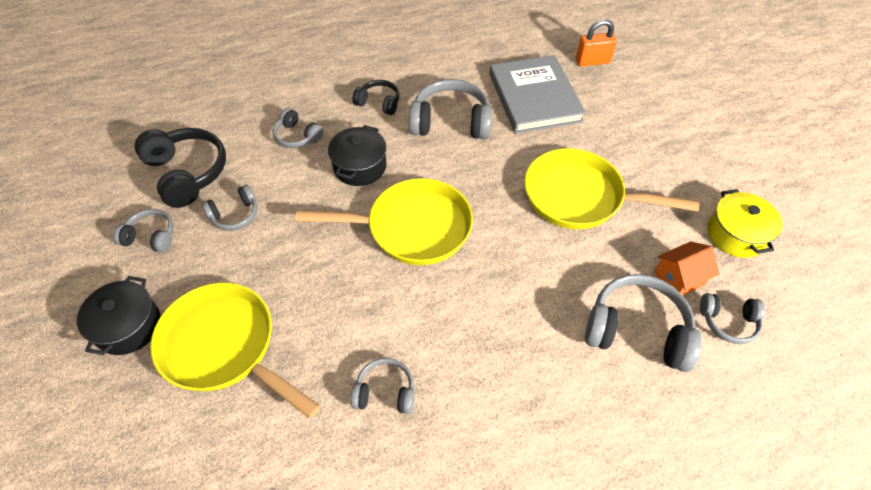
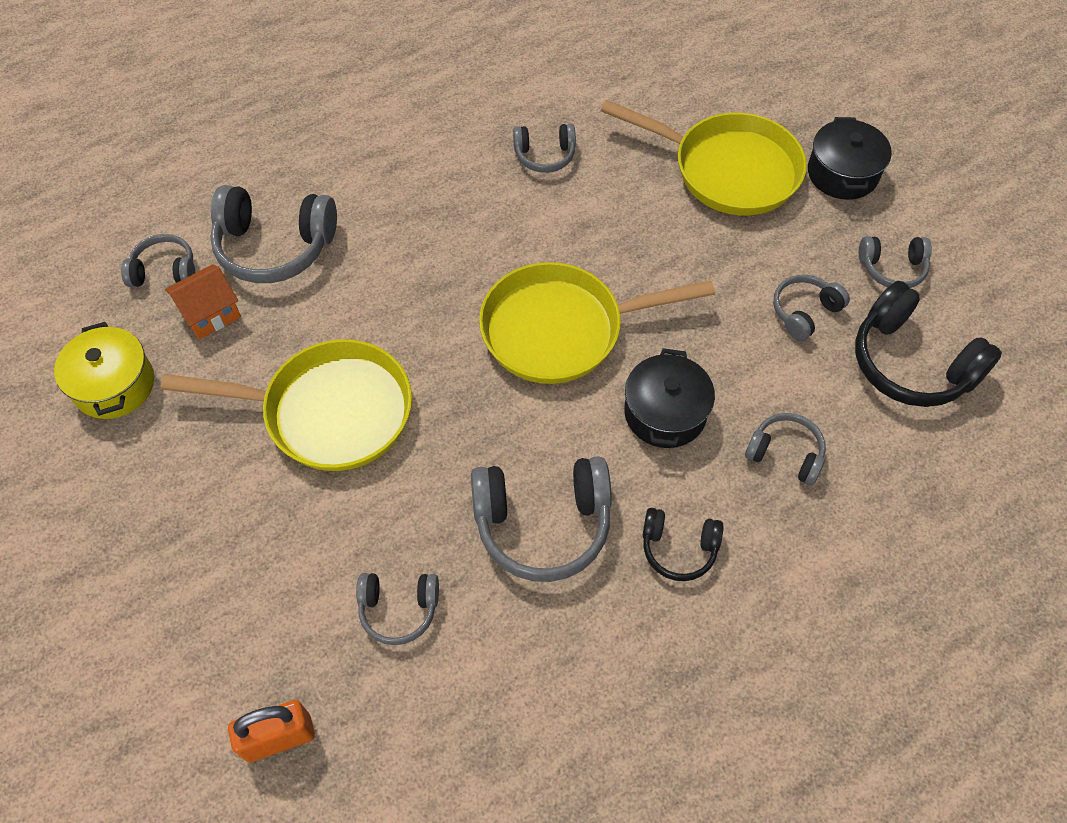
camera: 170 degrees right, 5 degrees up
(534, 97) = (398, 609): grey book -> grey headphones

